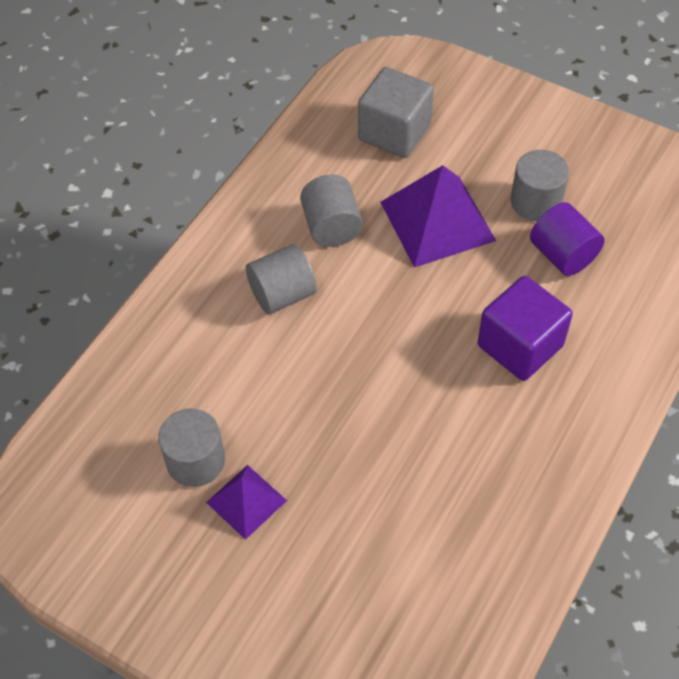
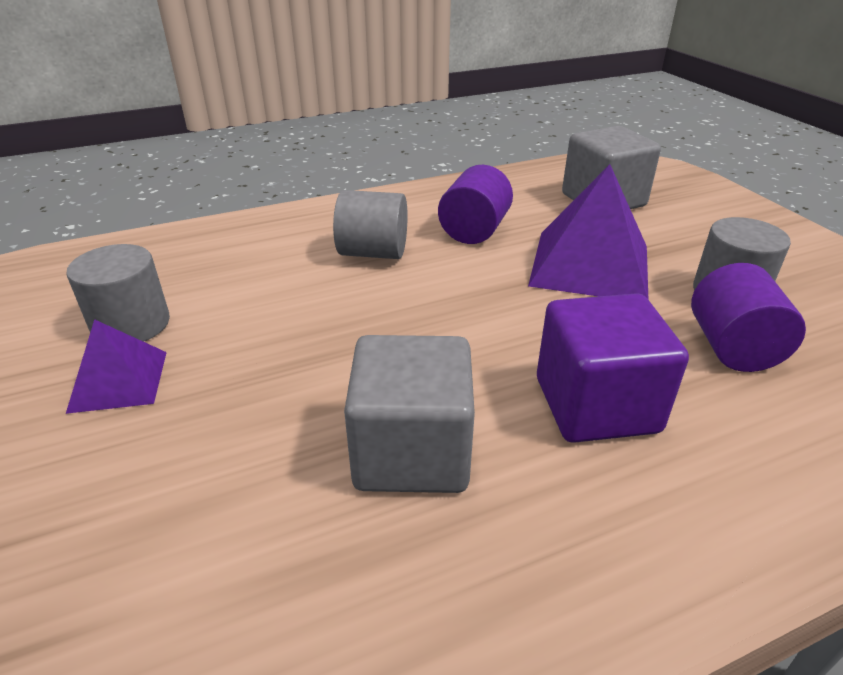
camera: 35 degrees right, 20 degrees down
(331, 227) = (474, 231): grey cylinder -> purple cylinder
(454, 436) = (412, 452): none -> grey cube

